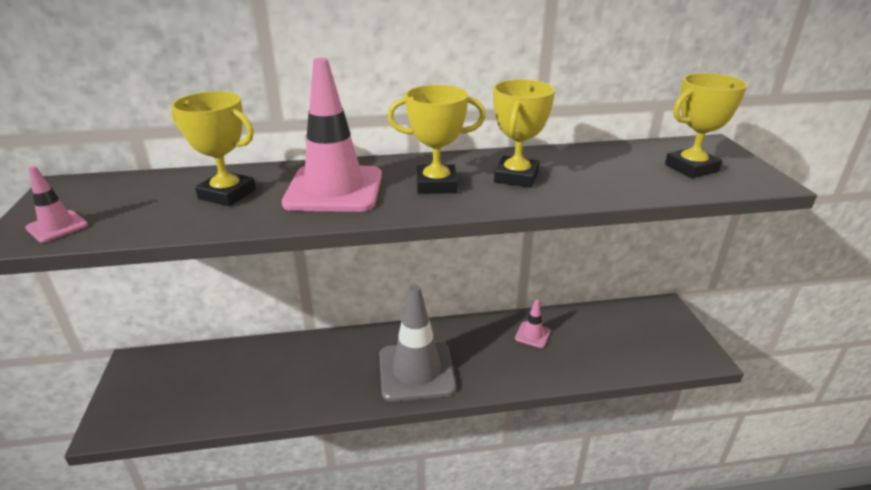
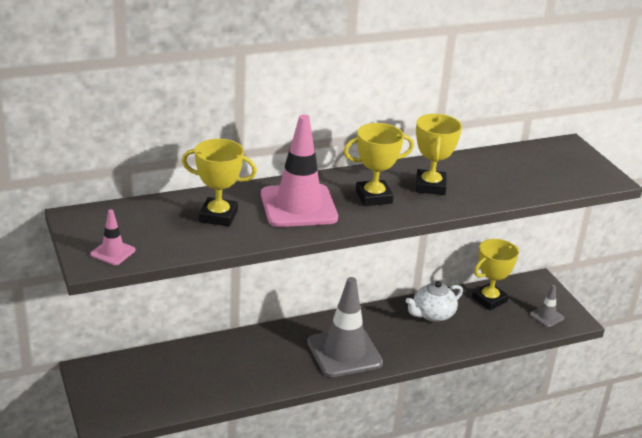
camera: 15 degrees left, 0 degrees up
(532, 335) = (432, 314): pink traffic cone -> white teapot
(670, 350) = (546, 316): none -> grey traffic cone
(691, 168) = (556, 170): yellow trophy -> yellow trophy (489, 300)

